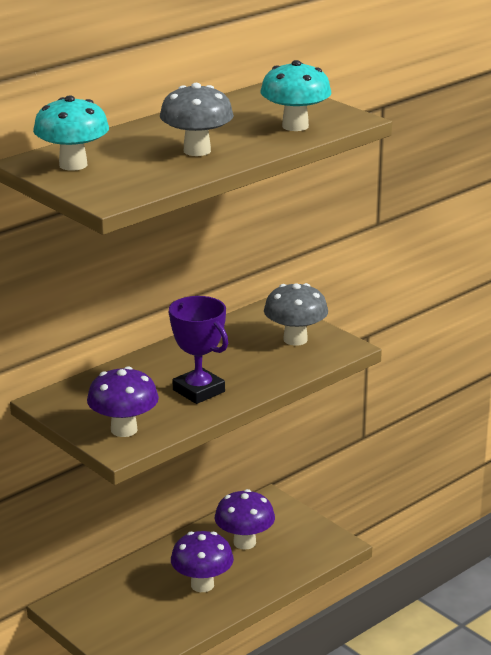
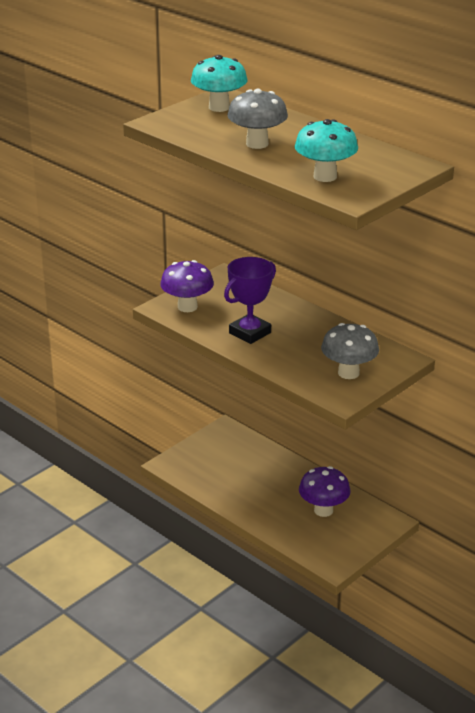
camera: 85 degrees right, 5 degrees up
(202, 585) = (261, 492): purple mushroom -> none

